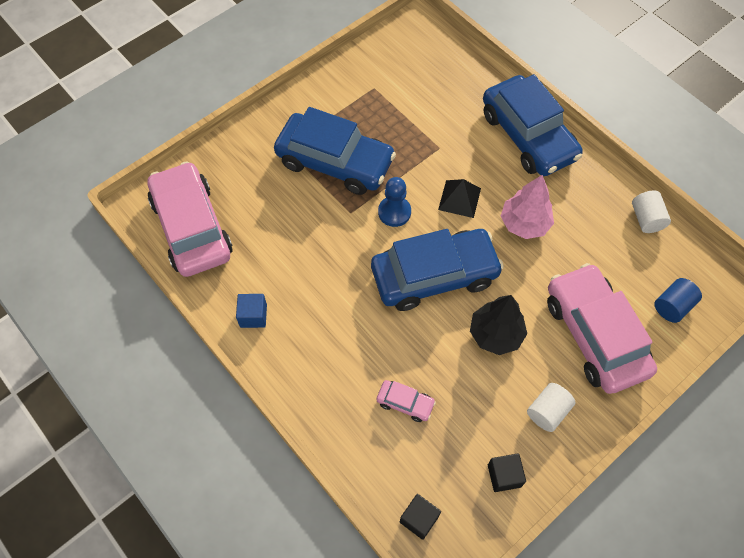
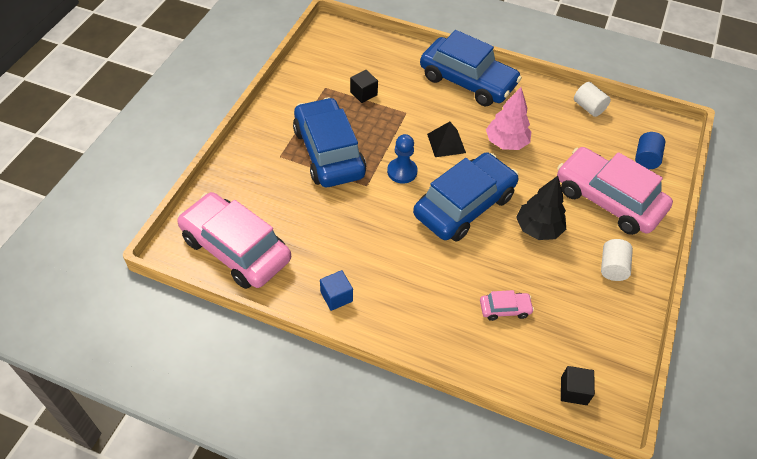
camera: 30 degrees left, 10 degrees down
(335, 162) = (329, 152): blue car -> blue car turned 105 degrees counterclockwise
(504, 475) = (613, 328): black cube -> black cube (363, 93)

